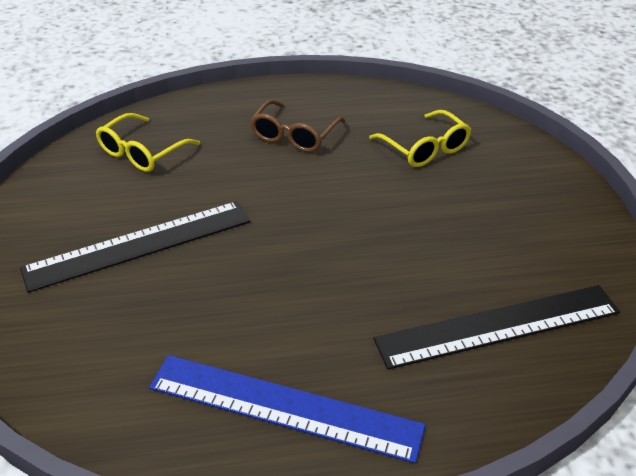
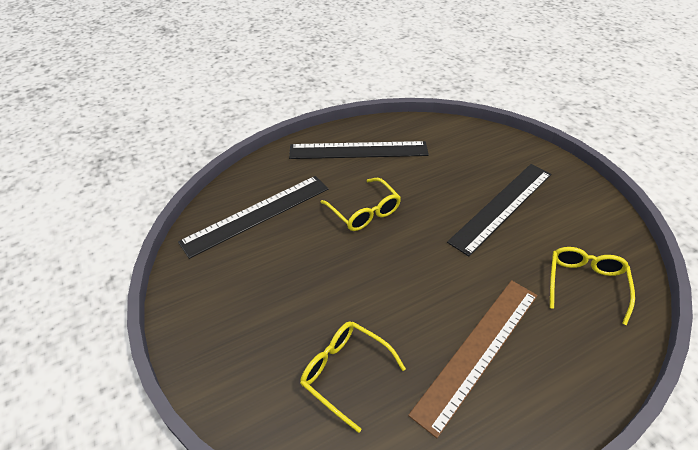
camera: 160 degrees right, 5 degrees up
(284, 406) = (358, 150): blue ruler -> black ruler
(294, 135) = (478, 350): brown glasses -> brown ruler
(333, 288) = (364, 211): none -> yellow glasses

